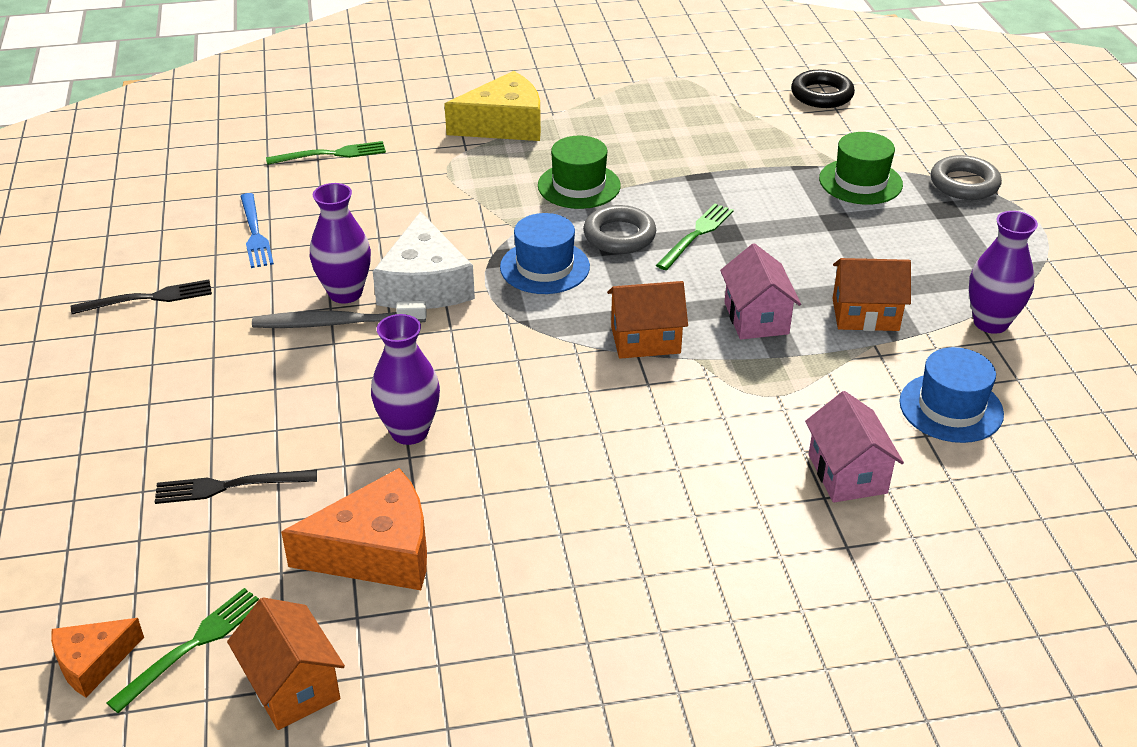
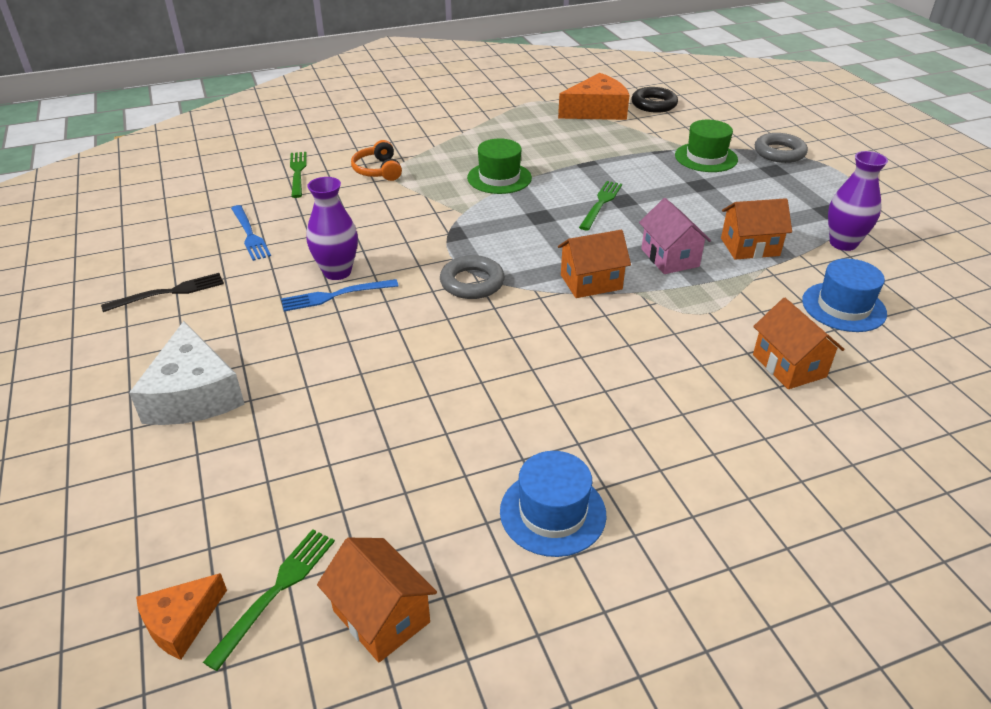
camera: 10 degrees left, 0 degrees up
(229, 486) = (276, 439): black fork -> none
(331, 154) = (298, 172): green fork -> green fork turned 75 degrees counterclockwise
(335, 323) = (335, 295): grey toothbrush -> blue fork
(377, 551) = (424, 479): orange cheese -> orange cheese (596, 111)
(409, 432) = (423, 374): purple vase -> none
(425, 285) = (401, 259): white cheese -> white cheese (193, 395)
(430, 160) = (378, 170): none -> orange headphones
(504, 124) = (428, 141): yellow cheese -> none
(545, 267) = (493, 237): blue hat -> blue hat (552, 512)
(619, 236) = (543, 209): grey ring -> grey ring (472, 282)
(847, 474) = (789, 365): pink house -> orange house

